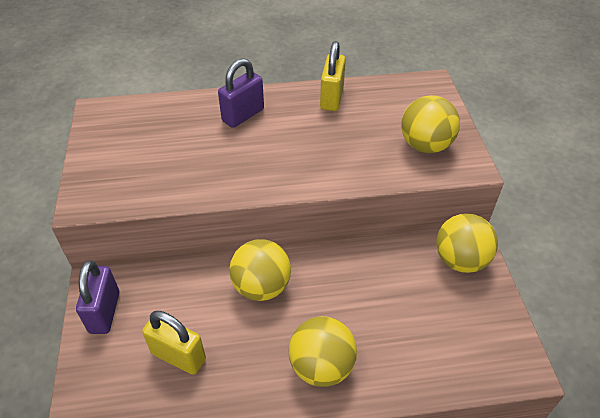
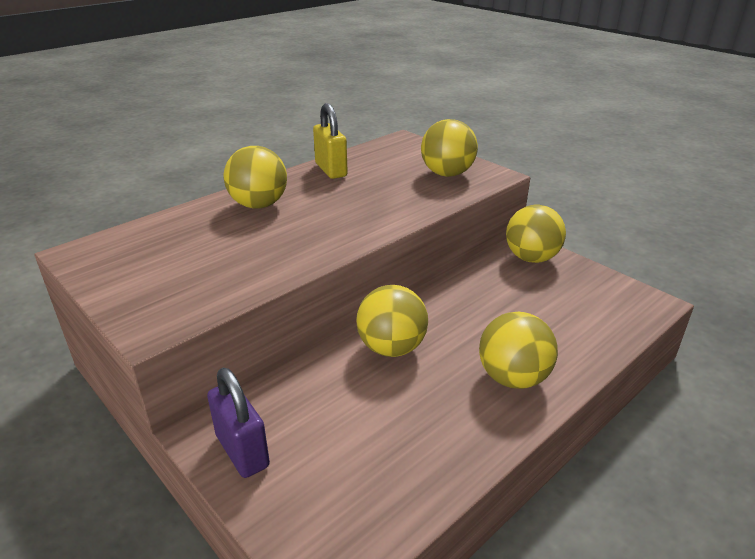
camera: 35 degrees left, 15 degrees down
(178, 356) = (371, 443): yellow padlock -> none
(243, 115) = (259, 205): purple padlock -> yellow ball

